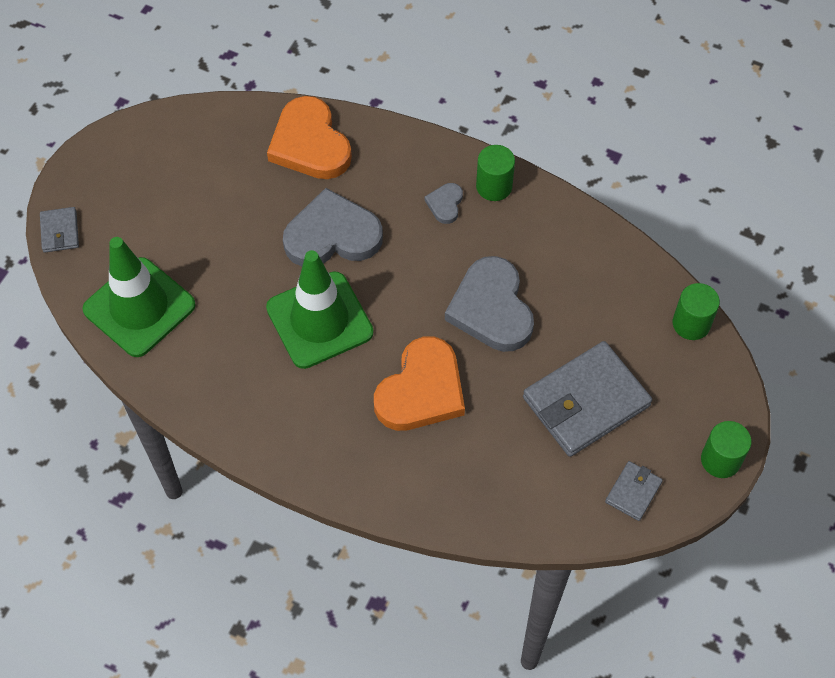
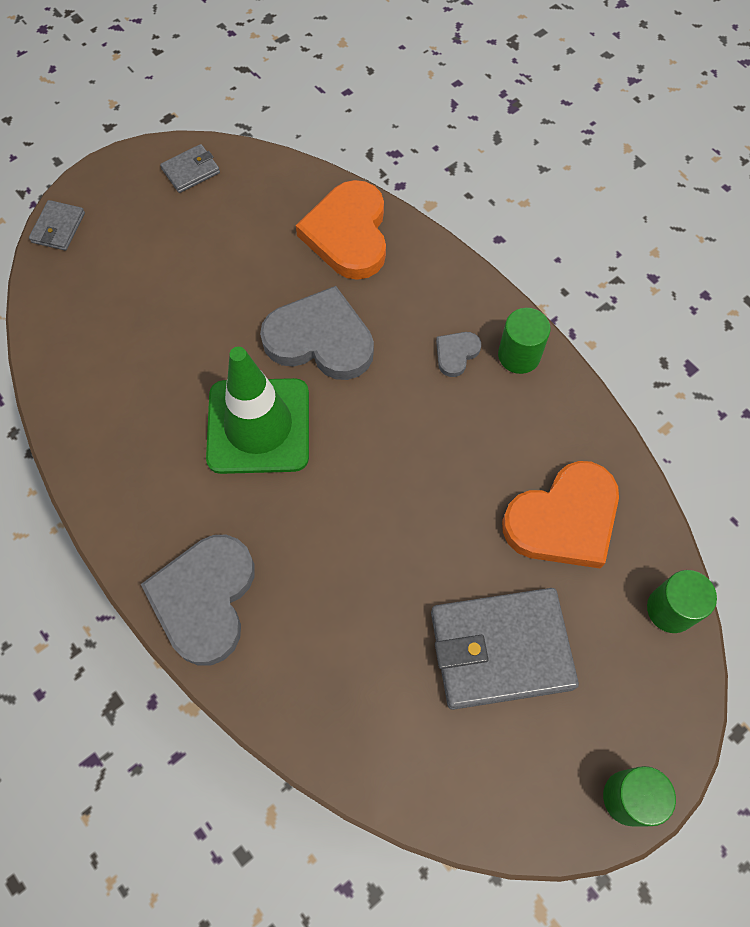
camera: 25 degrees right, 5 degrees up
(139, 307) = (88, 336): green traffic cone -> none
(421, 390) = (324, 552): orange heart -> orange heart (563, 519)
(491, 308) = (448, 492): grey heart -> grey heart (205, 599)
(633, 492) = (503, 788): grey wallet -> grey wallet (191, 171)

